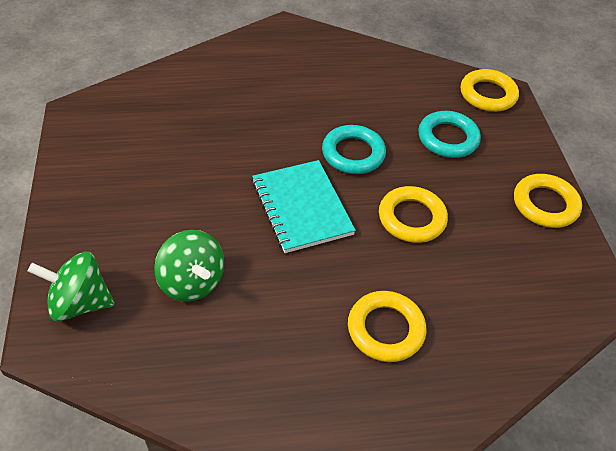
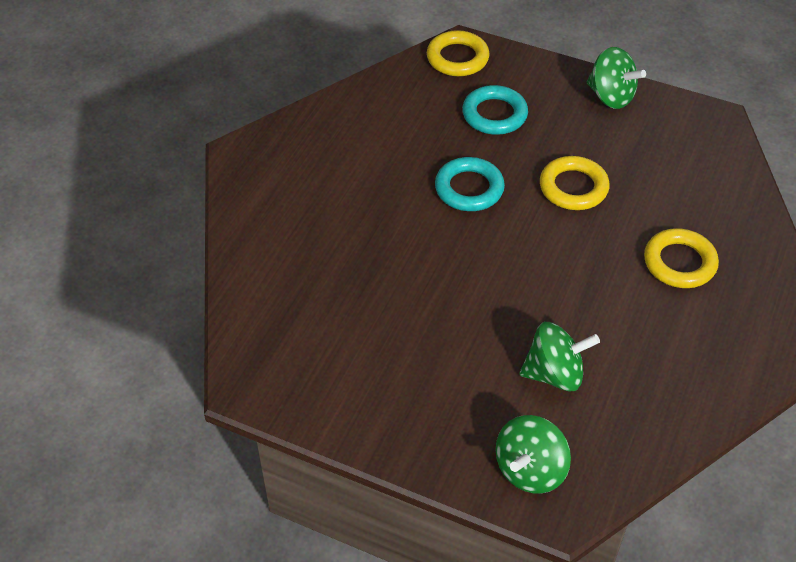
camera: 55 degrees left, 0 degrees up
(301, 208) = (513, 257): turquoise notebook -> none
(545, 204) = (611, 96): yellow ring -> green spinning top

